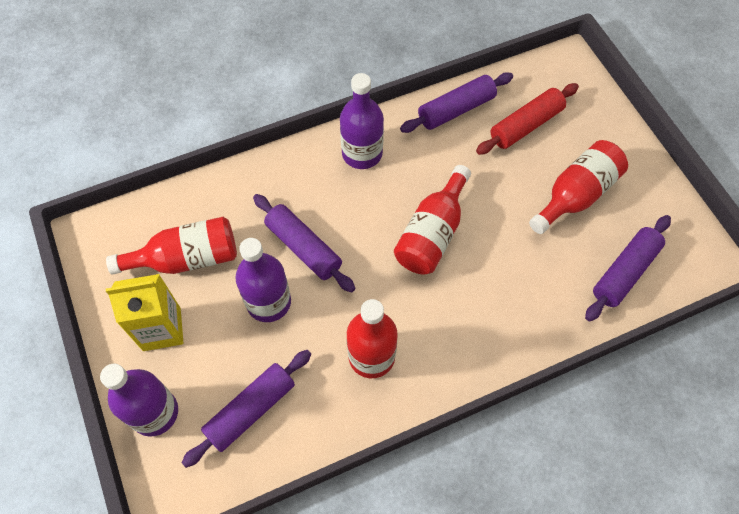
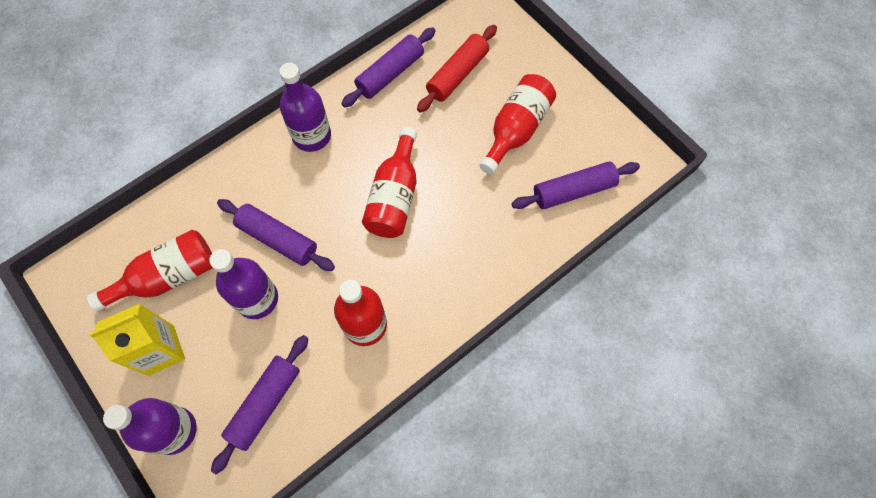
camera: 15 degrees left, 5 degrees up
(624, 272) = (573, 190): purple rolling pin -> purple rolling pin turned 45 degrees clockwise

